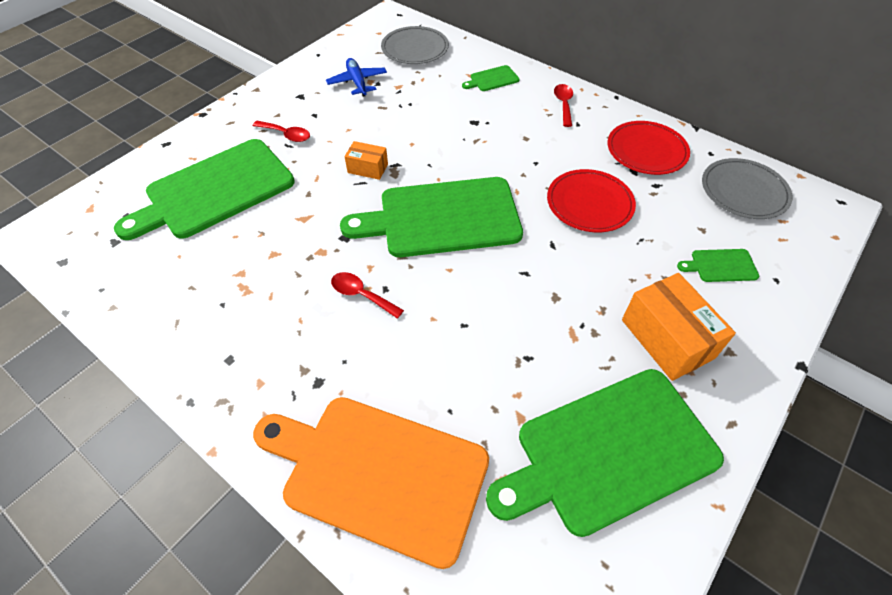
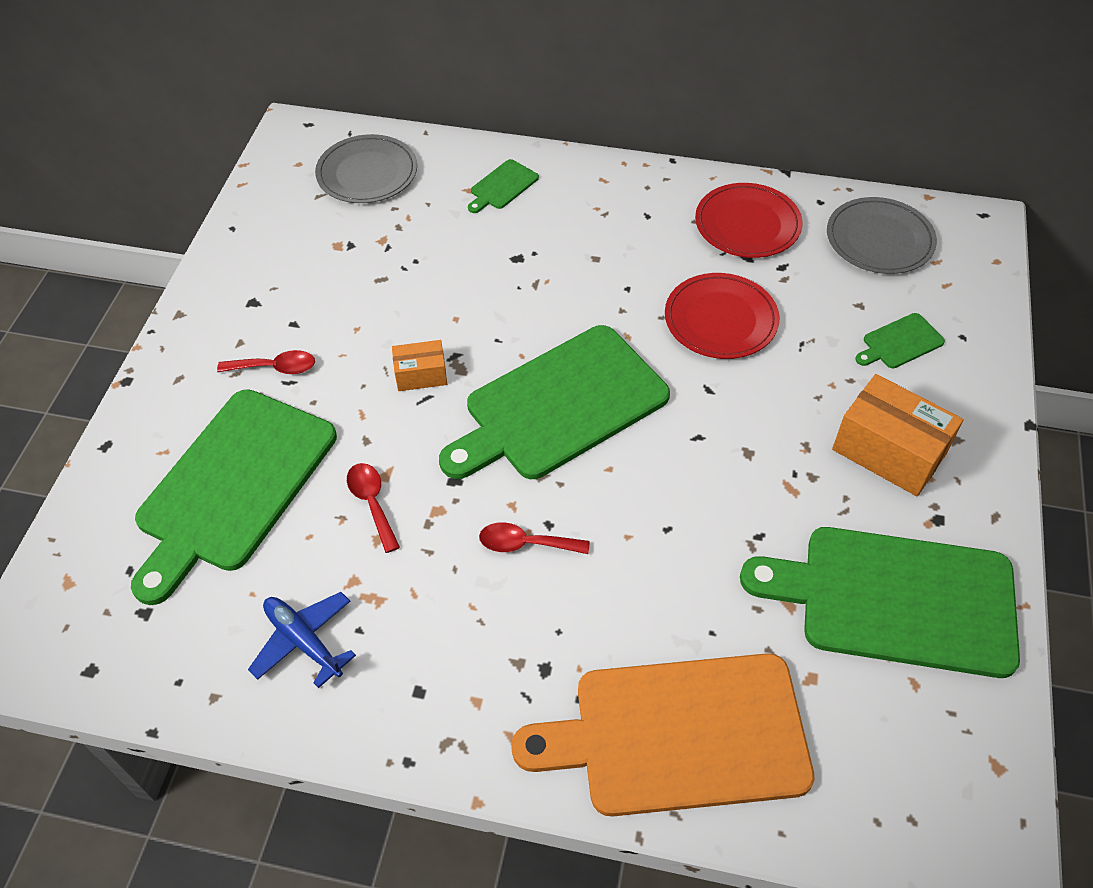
camera: 25 degrees left, 0 degrees up
(357, 82) = (321, 253): blue plane -> blue plane (304, 641)
(563, 104) = (614, 193): red spoon -> red spoon (372, 503)
(609, 451) = (896, 599): green cutting board -> green cutting board turned 60 degrees clockwise

